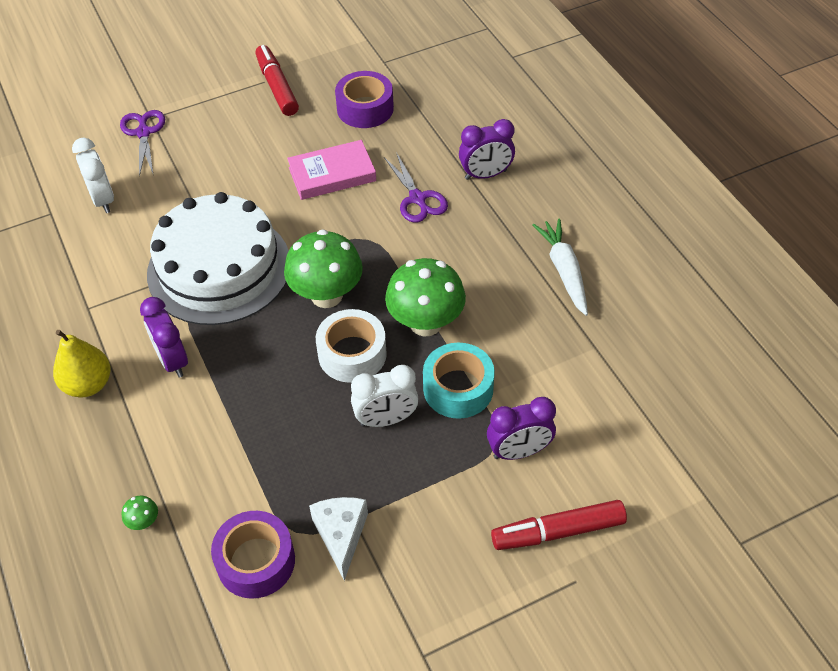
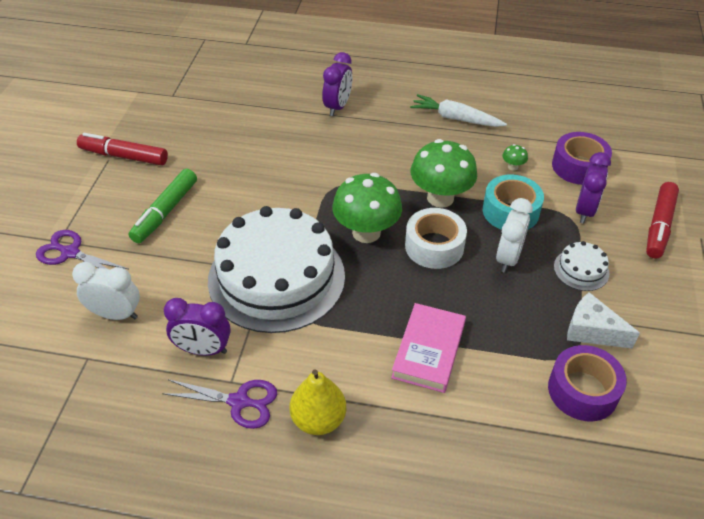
camera: 55 degrees left, 5 degrees down
(144, 522) = (496, 446): green mushroom -> green mushroom (513, 167)
(172, 360) = (345, 350): purple clock -> purple clock (203, 350)
(235, 154) = (165, 212): none -> green marker
(332, 174) = (251, 173): pink book -> pink book (429, 351)
(365, 108) = (206, 126): purple tape -> purple tape (578, 166)
(417, 199) = (324, 146): purple scissors -> purple scissors (239, 402)
(422, 488) = (581, 270): none -> white cake

